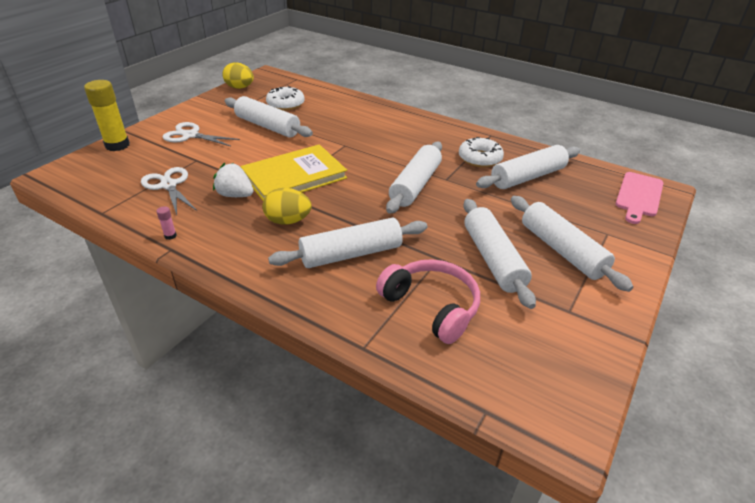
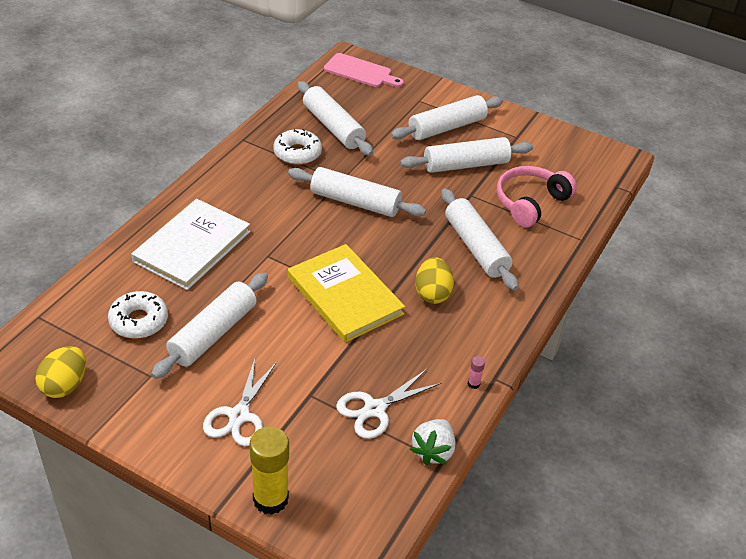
camera: 95 degrees left, 5 degrees up
(235, 195) = (389, 342): white strawberry -> white strawberry (433, 451)
(356, 118) = (192, 246): none -> white book

